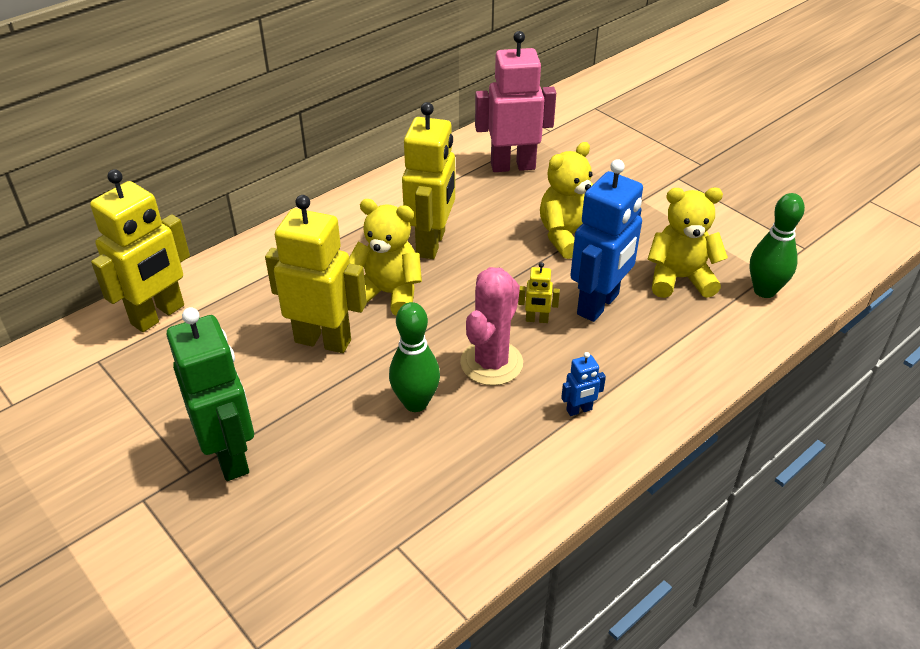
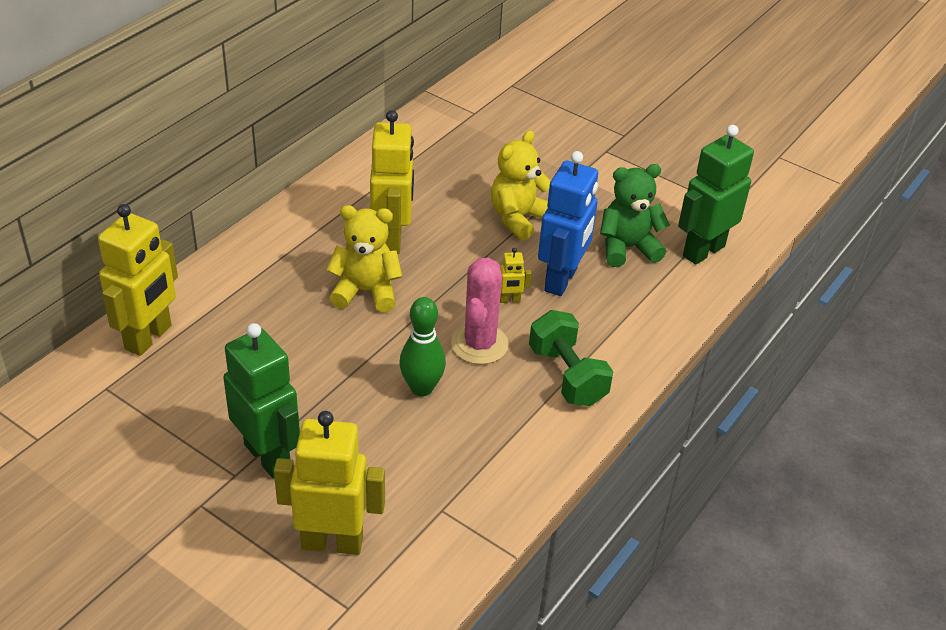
camera: 15 degrees left, 0 degrees up
(323, 340) = (318, 342): yellow robot -> yellow robot (332, 542)
(512, 166) = (448, 153): pink robot -> none
(579, 410) = (567, 376): blue robot -> green dumbbell
(679, 278) = (627, 248): yellow teddy bear -> green teddy bear
(764, 290) = (703, 251): green bowling pin -> green robot

